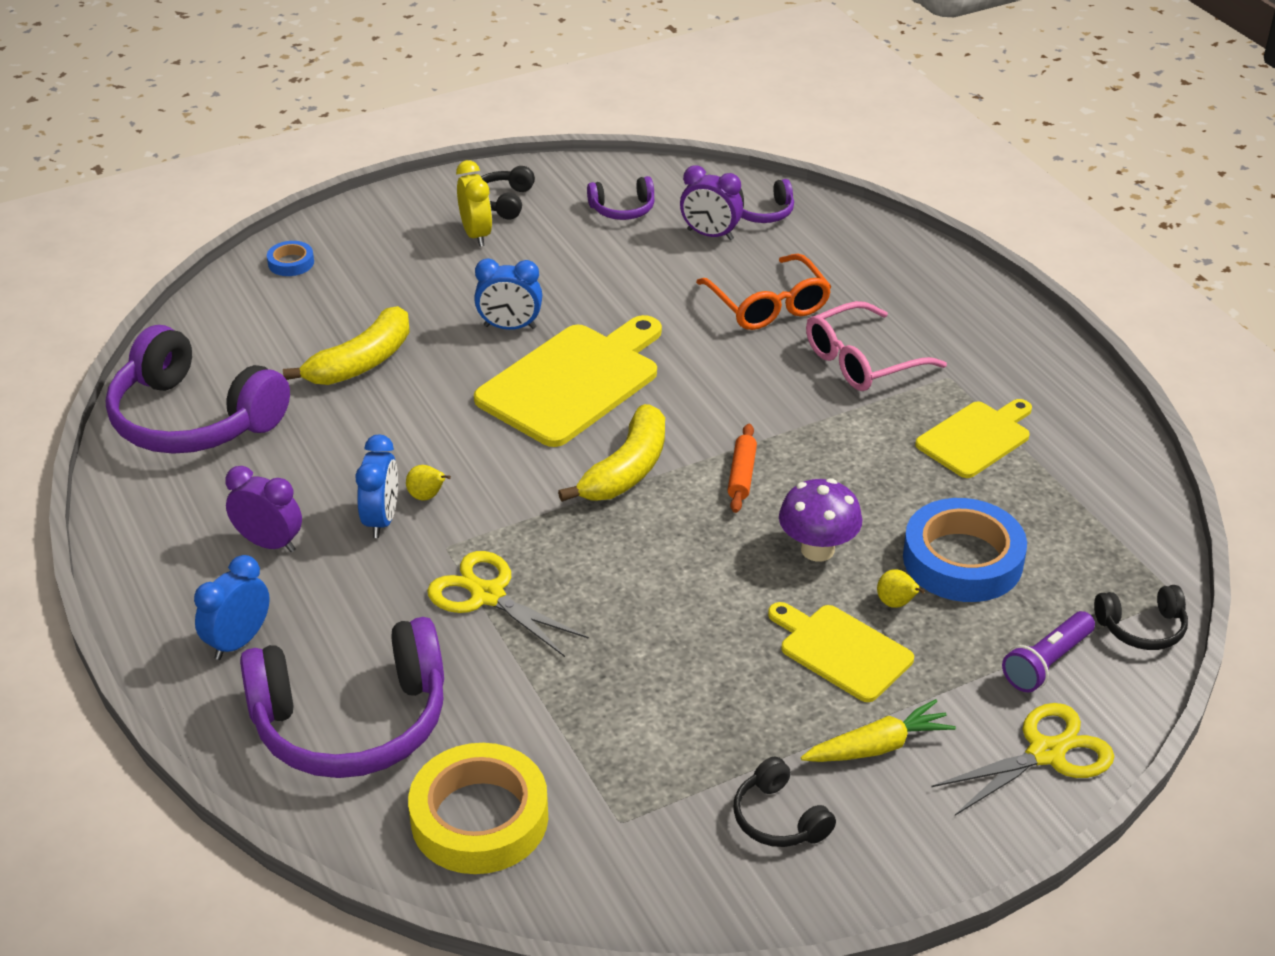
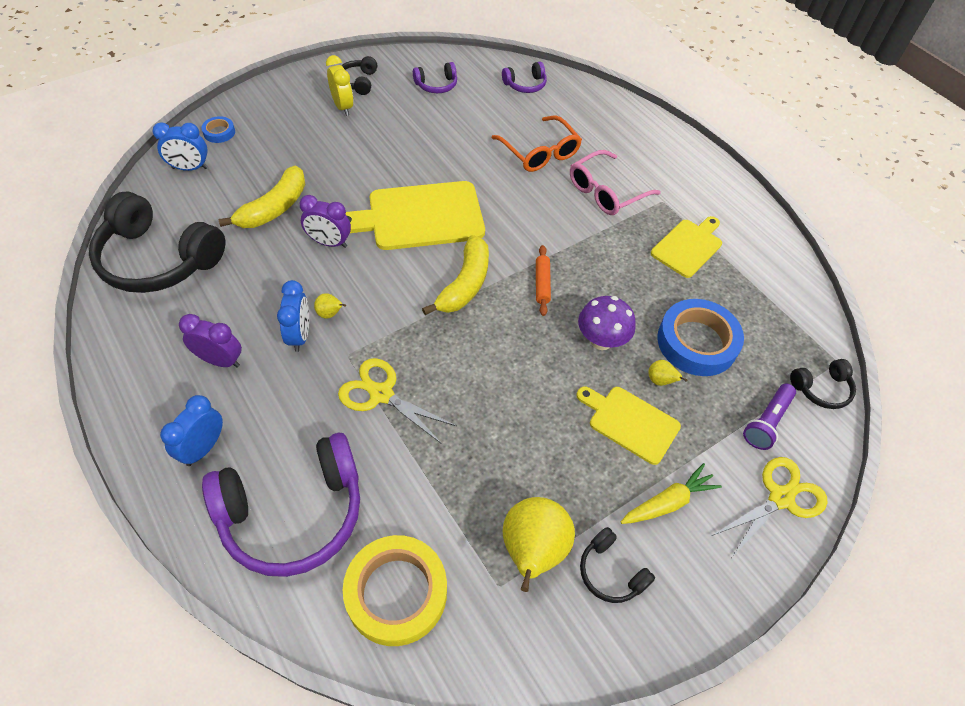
camera: 10 degrees left, 15 degrees up
(193, 419) = (158, 259): purple headphones -> black headphones
(510, 327) = (373, 176): blue clock -> blue clock (190, 168)
(573, 382) = (420, 216): yellow cutting board -> yellow cutting board turned 135 degrees counterclockwise
(673, 787) = (532, 551): none -> yellow pear
(710, 235) = (495, 102): purple clock -> purple clock (329, 243)

